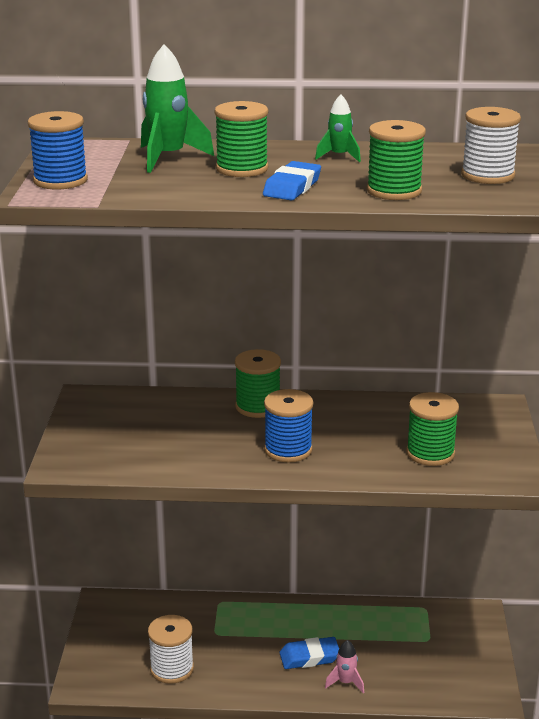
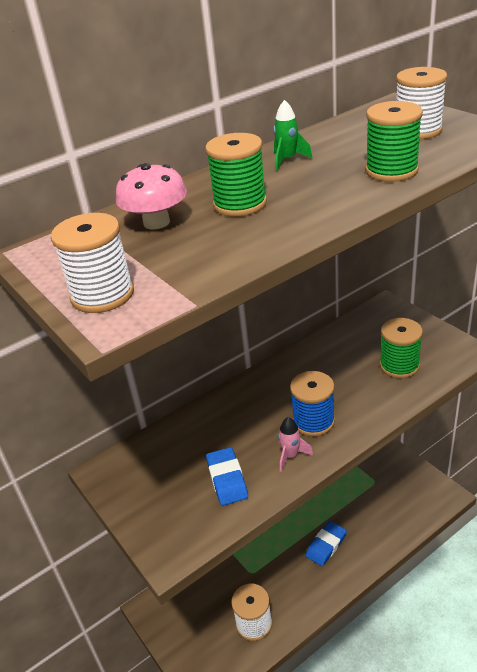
camera: 35 degrees left, 10 degrees up
(60, 180) = (102, 295): blue spool -> white spool
(168, 158) = (156, 222): green rocket -> pink mushroom
(258, 406) = (245, 398): green spool -> none
(292, 187) = (315, 202): blue eraser -> blue eraser (227, 479)
(345, 682) = (365, 547): pink rocket -> pink rocket (291, 456)

